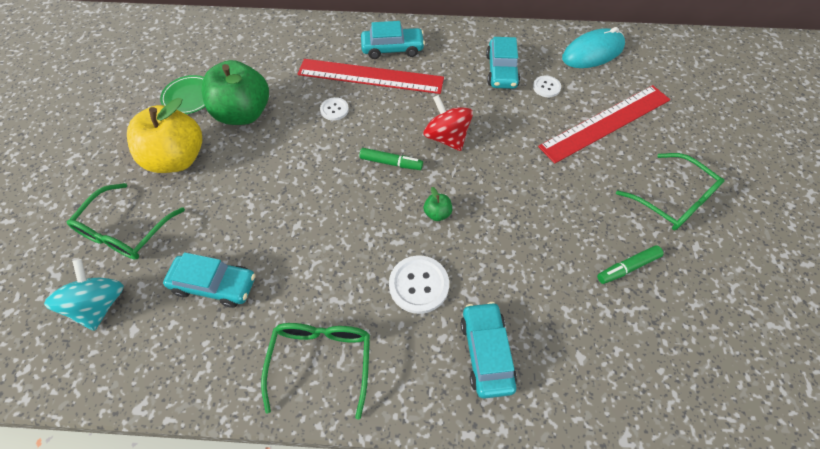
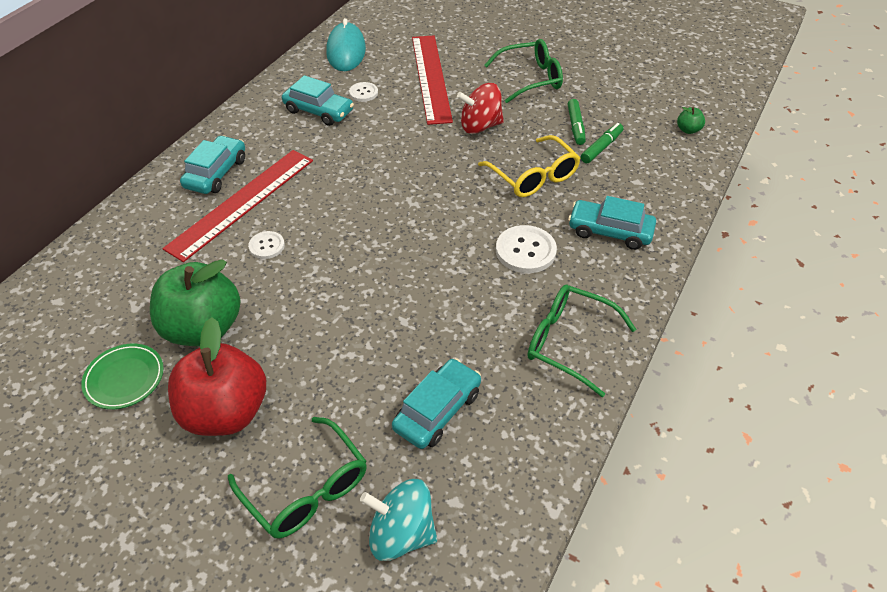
camera: 65 degrees left, 10 degrees down
(177, 159) = (226, 412): yellow apple -> red apple
(391, 163) = (375, 225): green marker -> green marker (601, 147)
(437, 213) = (457, 213): green apple -> green apple (688, 130)
(446, 137) = (372, 176): red spinning top -> red spinning top (480, 126)
(523, 256) = (534, 177): none -> yellow glasses

